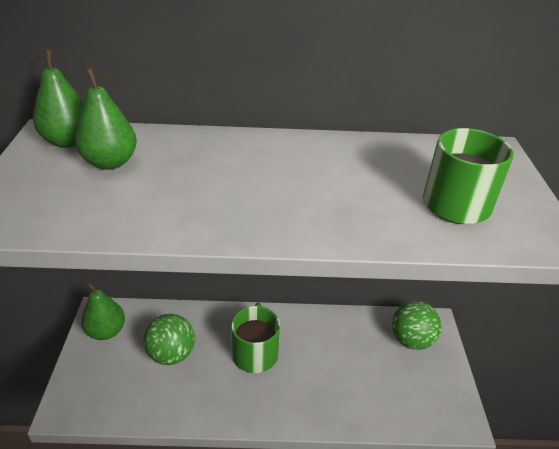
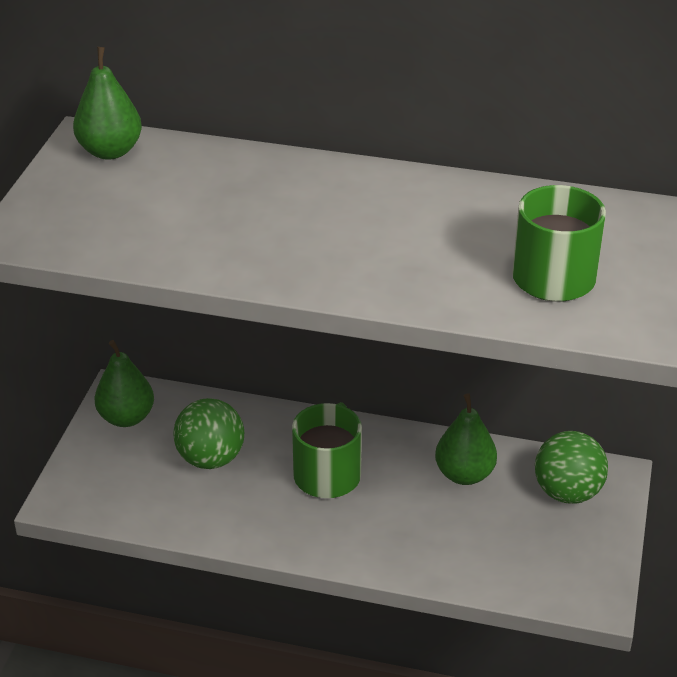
camera: 15 degrees right, 0 degrees up
(110, 162) = (155, 183): green pear -> green pear (464, 474)

